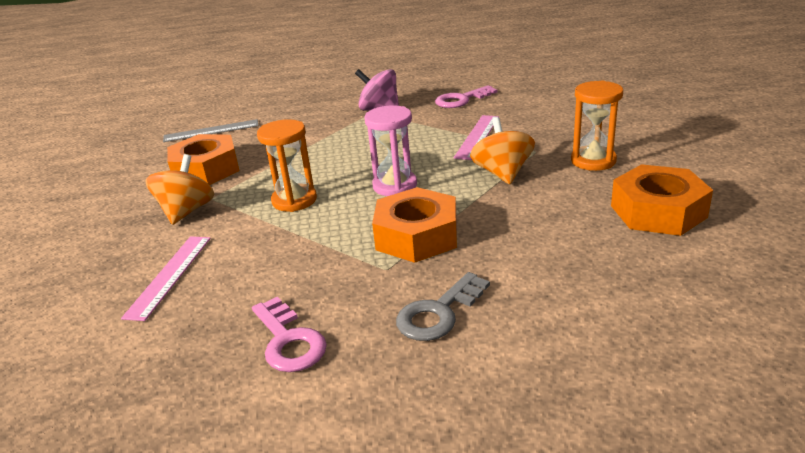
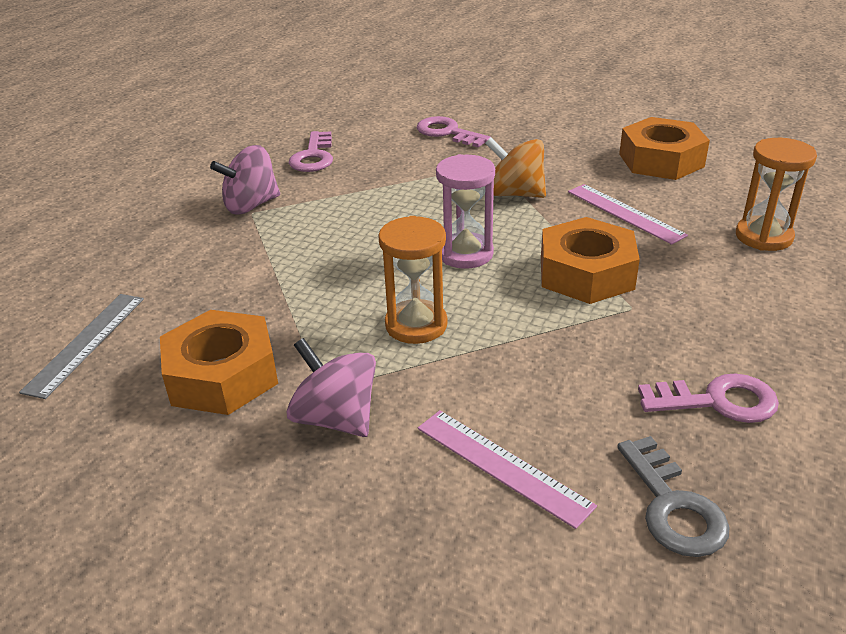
camera: 60 degrees left, 5 degrees up
(187, 211) = (336, 418): orange spinning top -> pink spinning top
(438, 313) = (731, 303): grey key -> grey key (673, 506)
(477, 136) = (418, 178): pink ruler -> pink ruler (625, 213)
(562, 121) = (447, 133): none -> pink key
(593, 161) = (546, 150): orange hourglass -> orange hourglass (763, 236)

